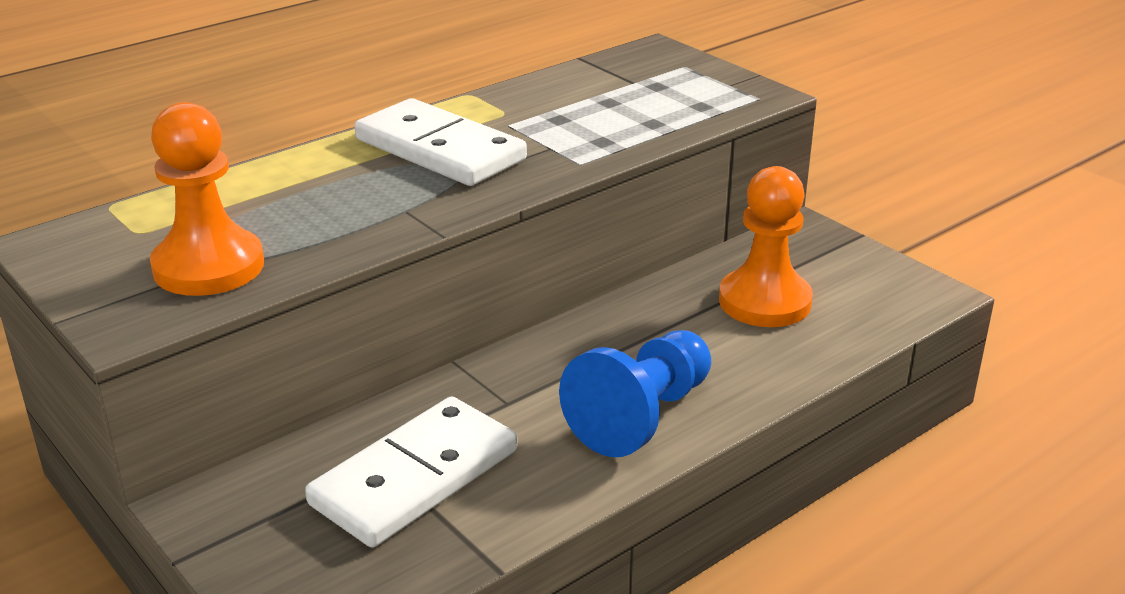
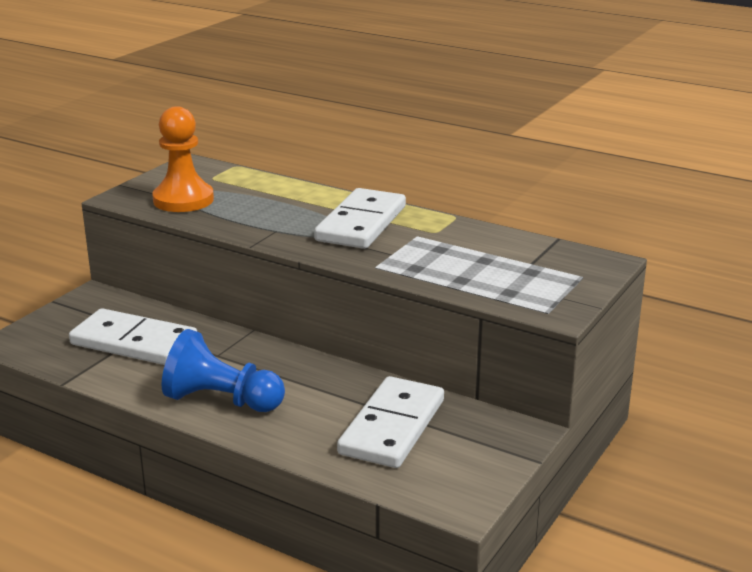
camera: 70 degrees right, 5 degrees down
(764, 302) = (392, 427): orange pawn -> white domino

